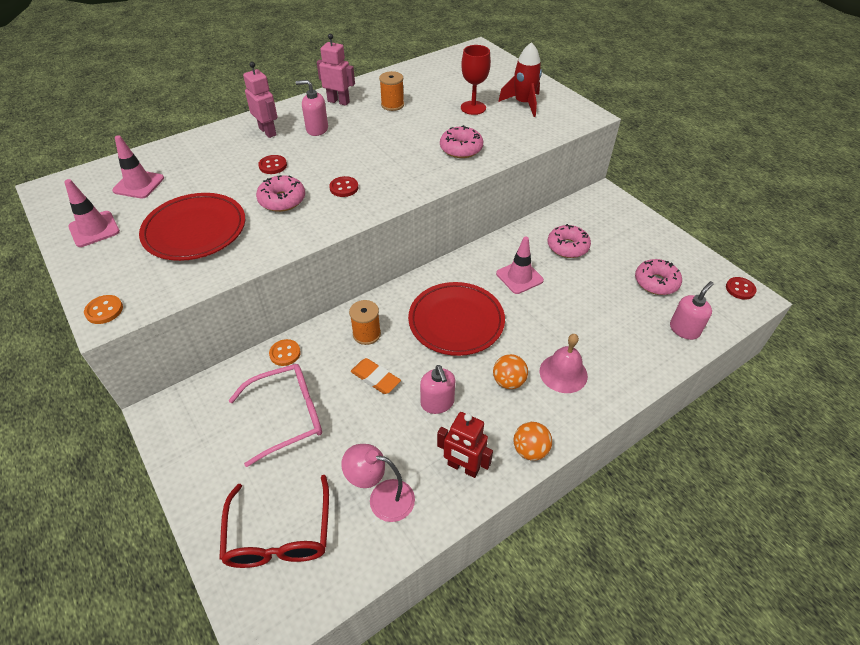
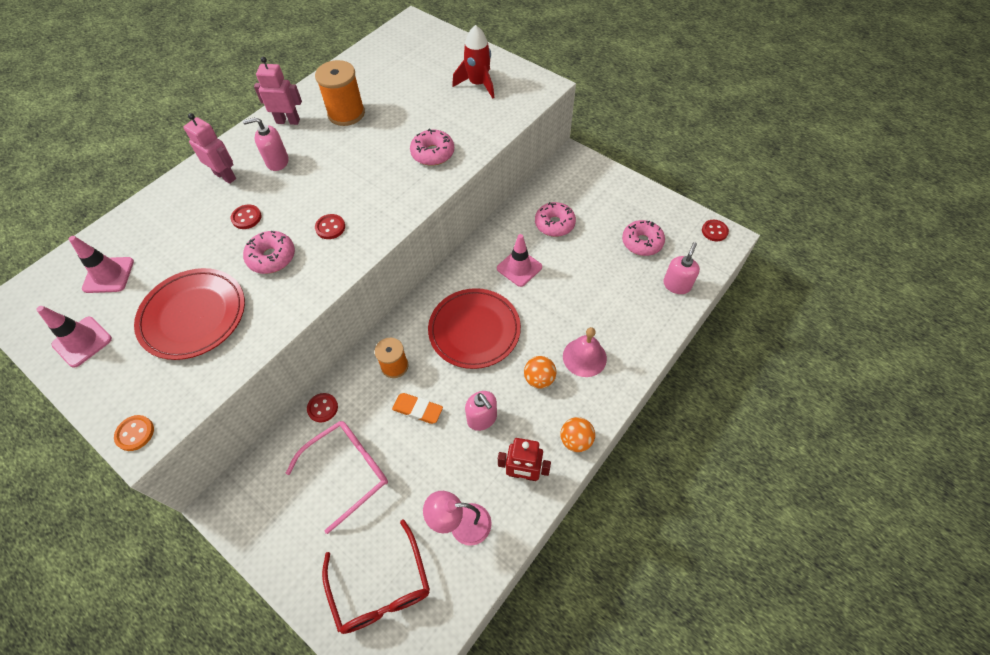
camera: 15 degrees left, 10 degrees up
(285, 353) = (322, 408): orange button -> red button
(392, 105) = (346, 113): orange spool -> orange spool, size x1.52
(473, 108) = (430, 100): red goblet -> none

